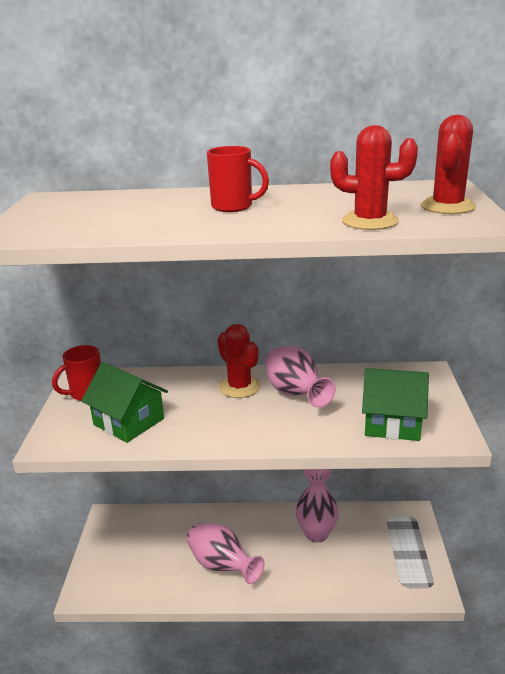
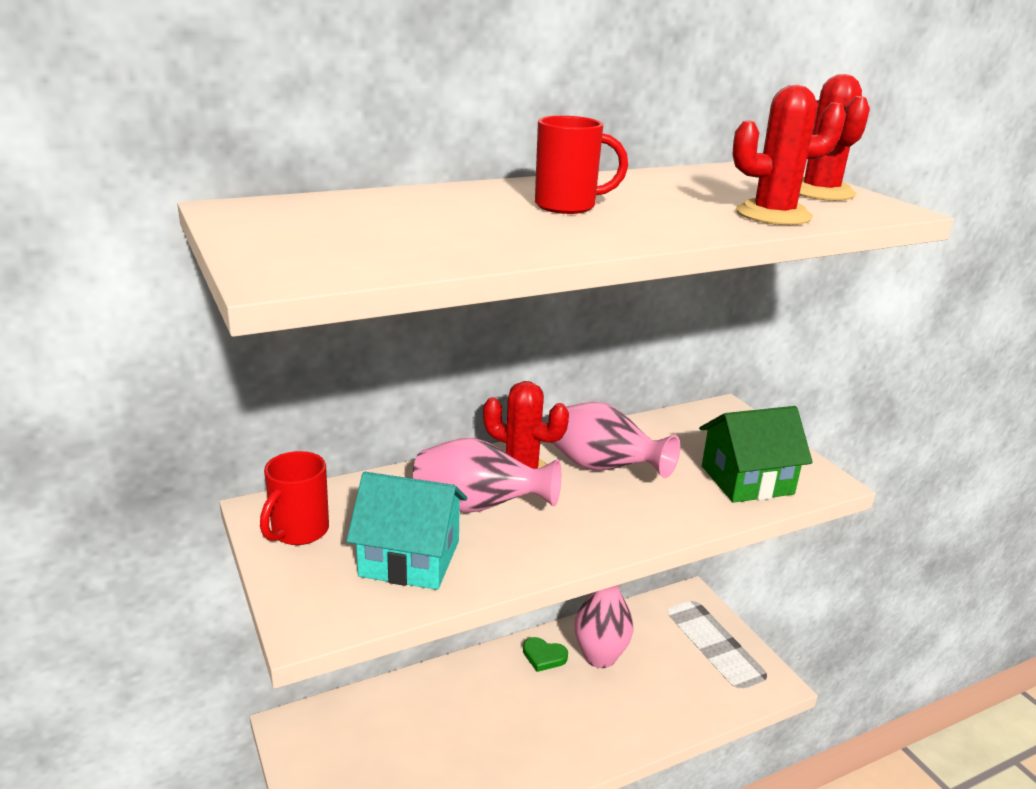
camera: 30 degrees left, 0 degrees up
(129, 422) = (410, 558): green house -> turquoise house
(222, 566) = (510, 740): pink vase -> pink vase (479, 507)
(278, 522) = (544, 656): none -> green heart

